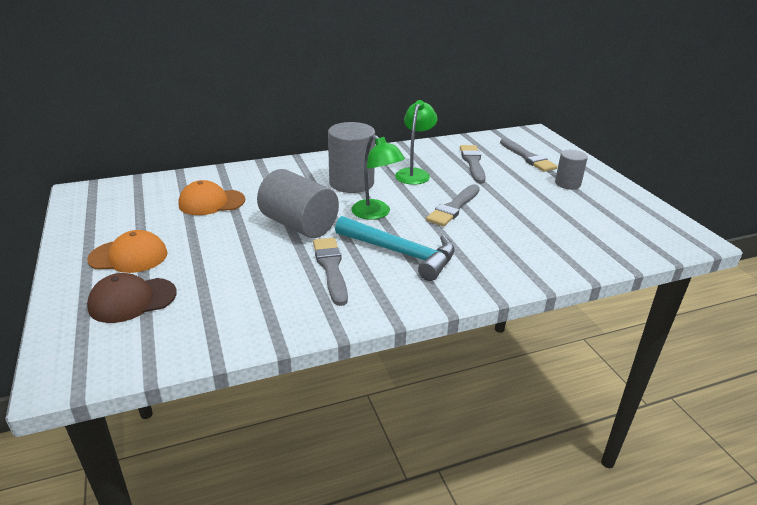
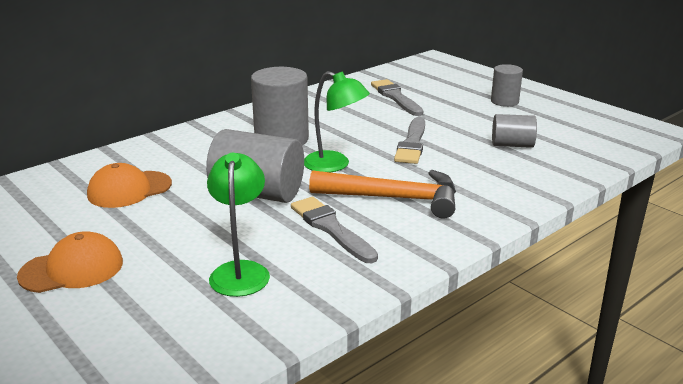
camera: 20 degrees left, 5 degrees down
(132, 300) = (120, 315): brown cap -> none
(401, 253) = (394, 198): turquoise hammer -> orange hammer
(414, 173) = (343, 118): green lamp -> green lamp (240, 271)
(527, 157) = (446, 83): grey brush -> none
(542, 226) = (512, 145): none -> grey cylinder

